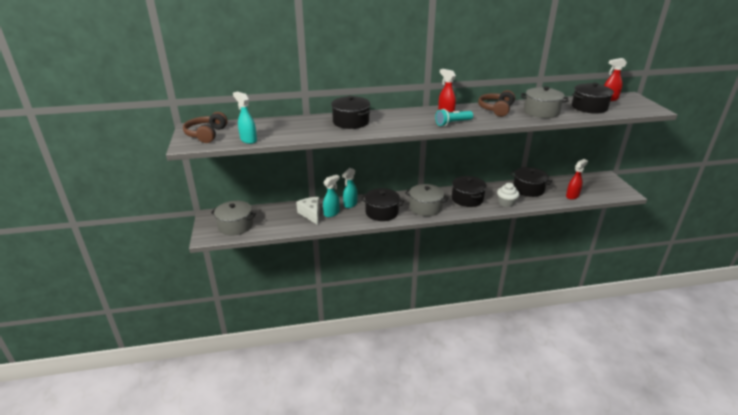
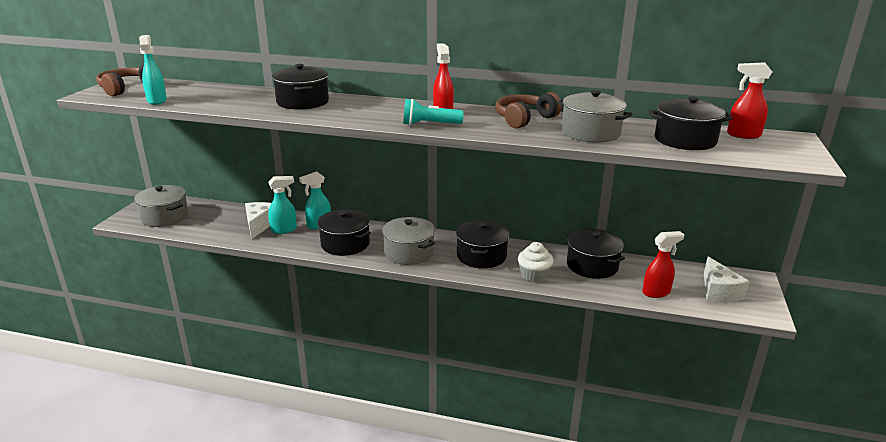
camera: 25 degrees right, 5 degrees down
(598, 187) = (718, 291): none -> white cheese

